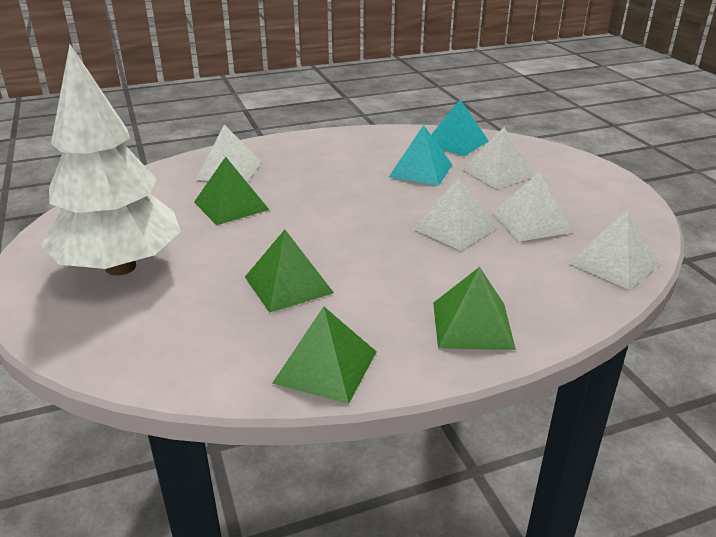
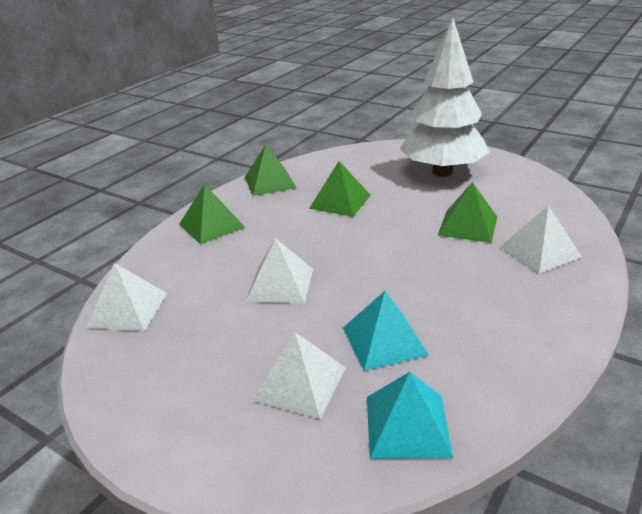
camera: 145 degrees right, 0 degrees up
(531, 222) = (218, 322): white pyramid -> none

